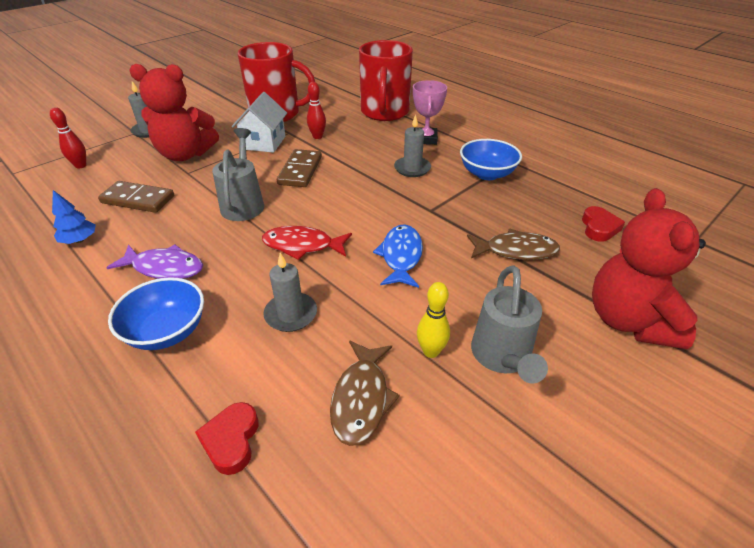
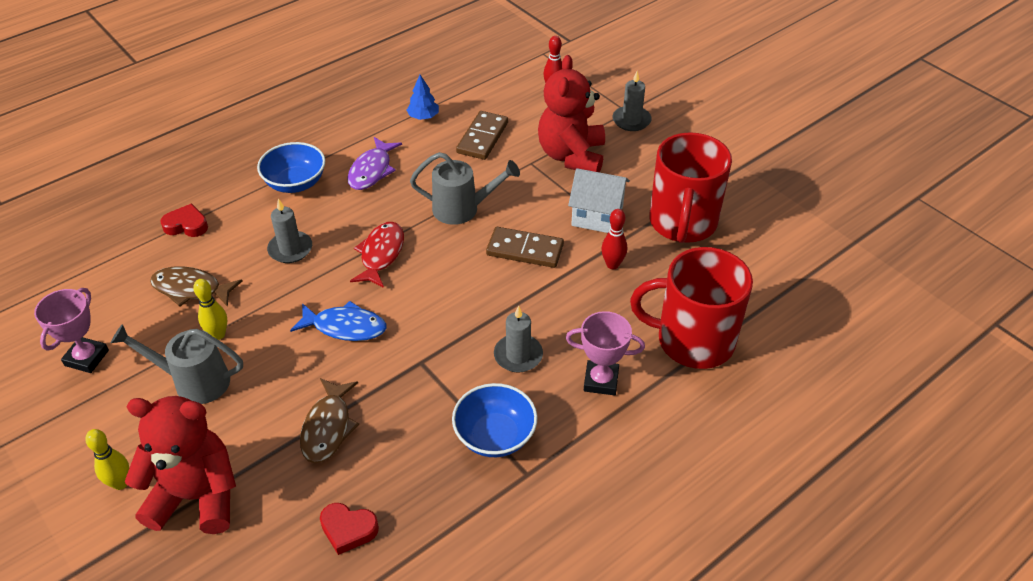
camera: 95 degrees right, 5 degrees up
(506, 494) = (86, 358): none -> pink trophy
(654, 387) = (120, 483): none -> yellow bowling pin

